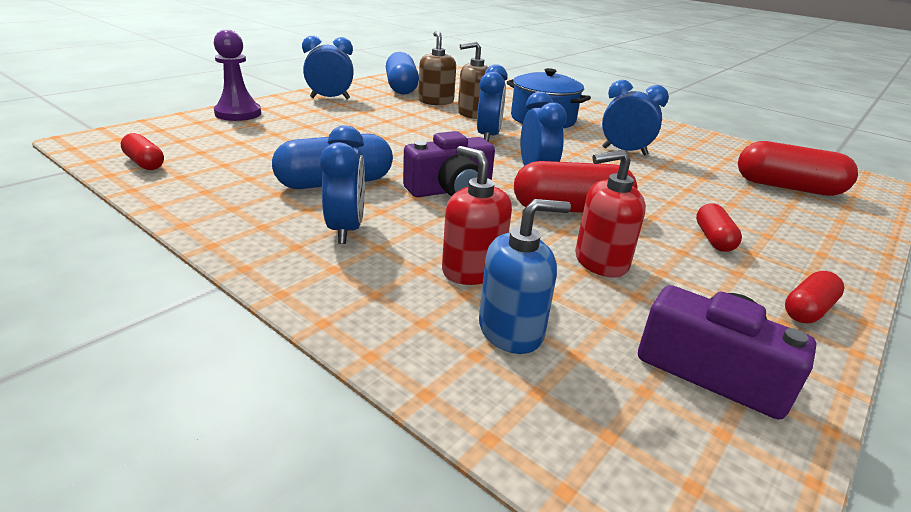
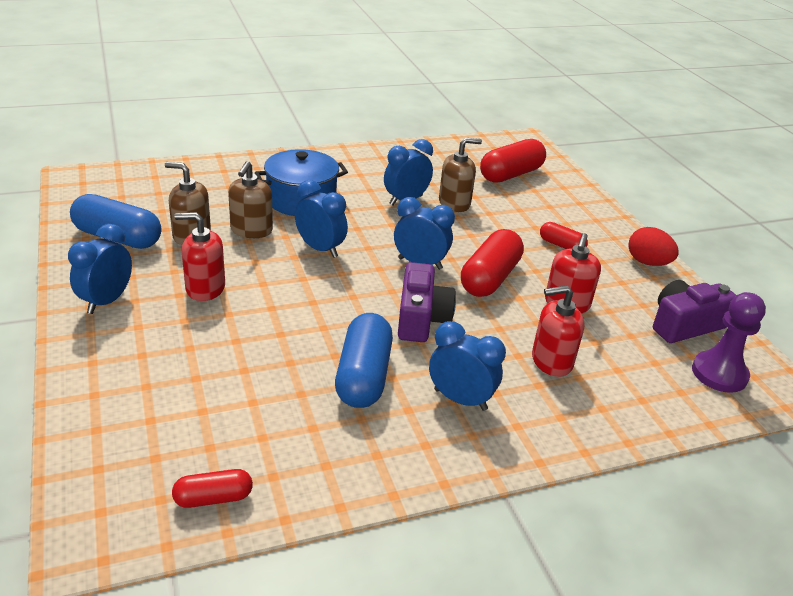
camera: 60 degrees left, 5 degrees up
(238, 113) = (96, 388): purple pawn -> purple pawn (719, 374)
(380, 116) = (205, 288): none -> red soap dispenser
(511, 330) = (625, 375): blue soap dispenser -> none
(667, 171) = (454, 203): none -> brown soap dispenser
(808, 310) = (647, 262): red capsule -> red egg

